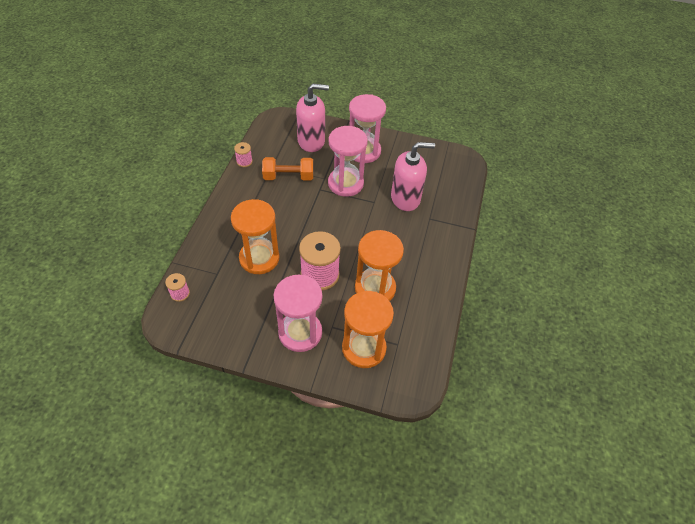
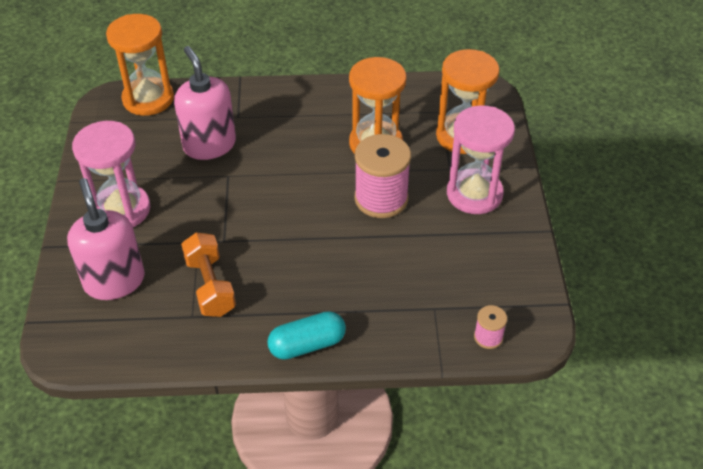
camera: 105 degrees left, 5 degrees down
(226, 207) = (307, 344): none -> turquoise capsule
(244, 161) = (193, 358): pink spool -> none
(259, 258) = (385, 269): orange hourglass -> orange hourglass (148, 99)
(345, 183) = (201, 214): pink hourglass -> none

